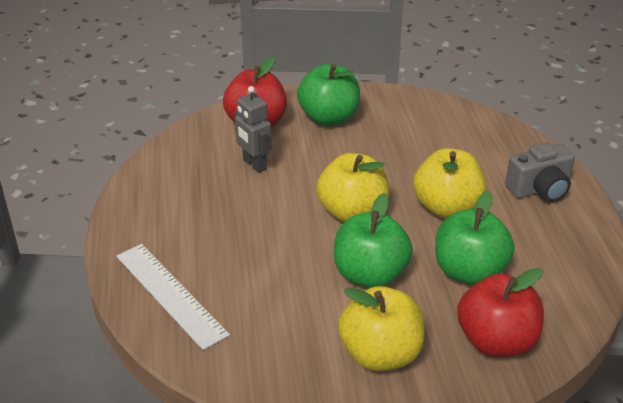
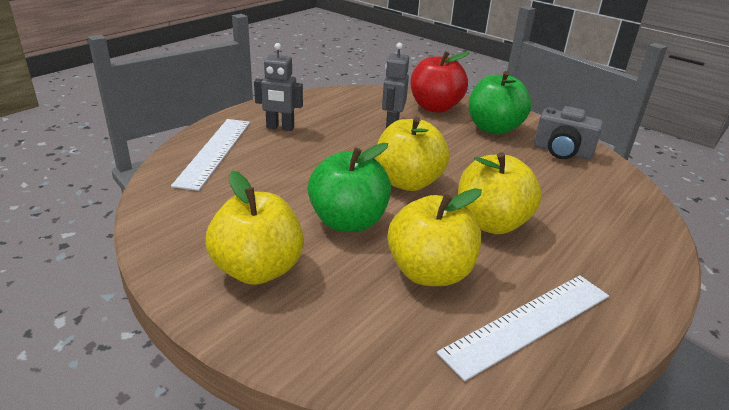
camera: 45 degrees right, 5 degrees down
(176, 231) = (280, 128): none -> grey robot
(469, 272) = (429, 272): green apple -> yellow apple
(496, 341) = (358, 333): red apple -> none
(540, 190) = (611, 264): grey camera -> grey camera (562, 152)
(555, 262) = (528, 323): none -> white ruler

